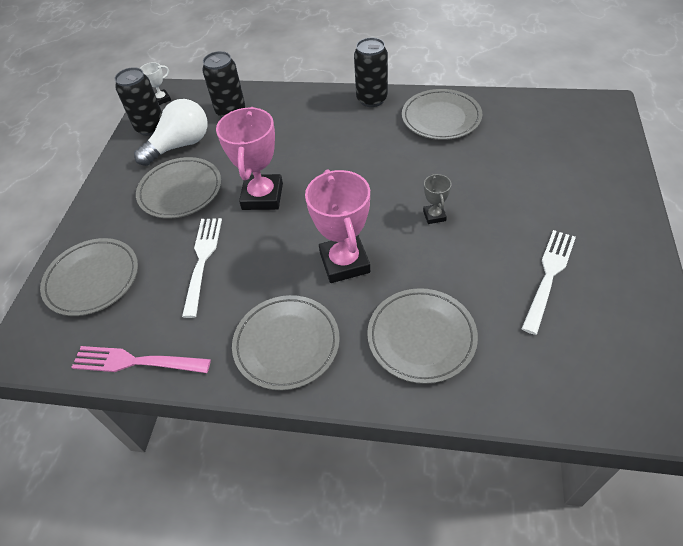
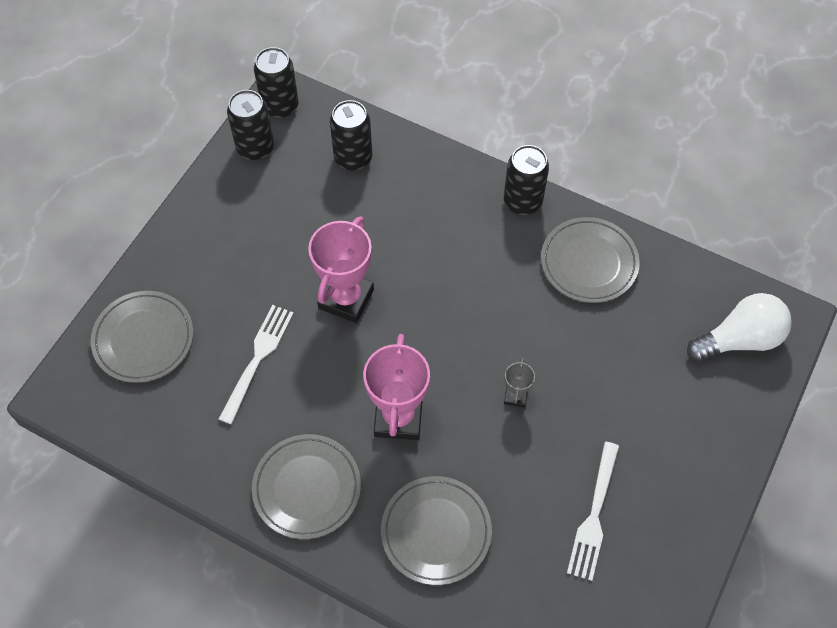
camera: 15 degrees right, 10 degrees up
(136, 362) = (162, 451): pink fork -> none
(161, 99) = (280, 106): white trophy -> black can
(180, 145) = (281, 189): white light bulb -> white light bulb (739, 339)
(180, 191) = (262, 257): grey plate -> none
(549, 276) = (594, 515): white fork -> white fork turned 150 degrees clockwise

